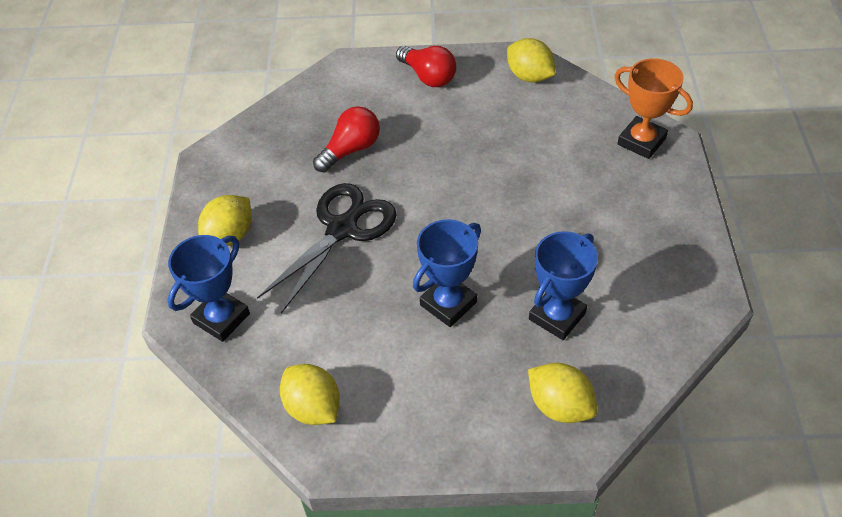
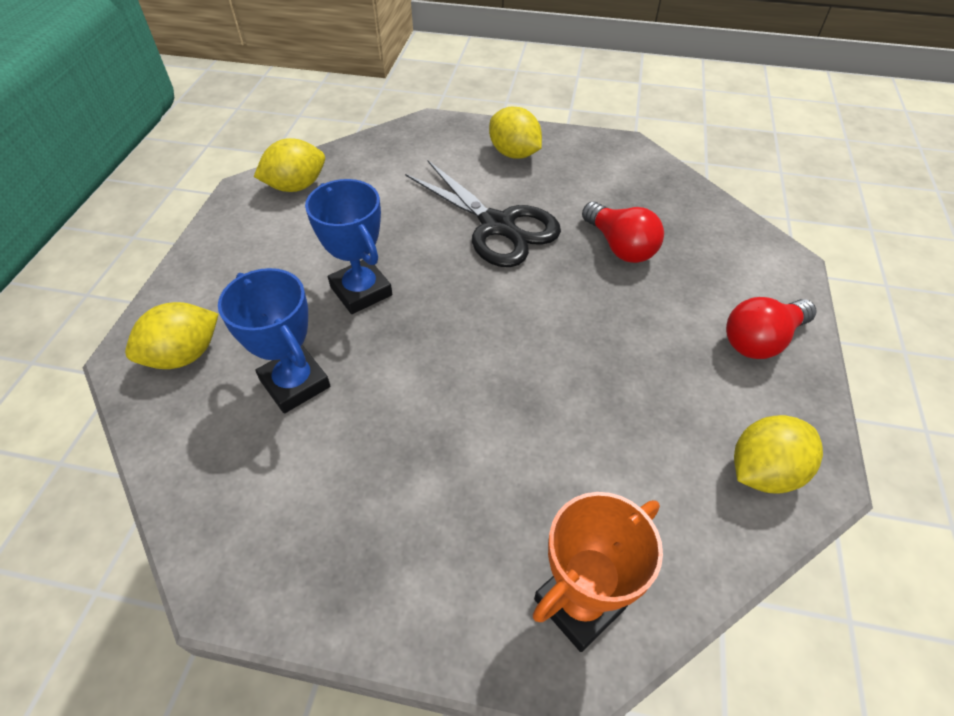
camera: 100 degrees right, 0 degrees up
(221, 318) = (418, 144): blue trophy -> none

